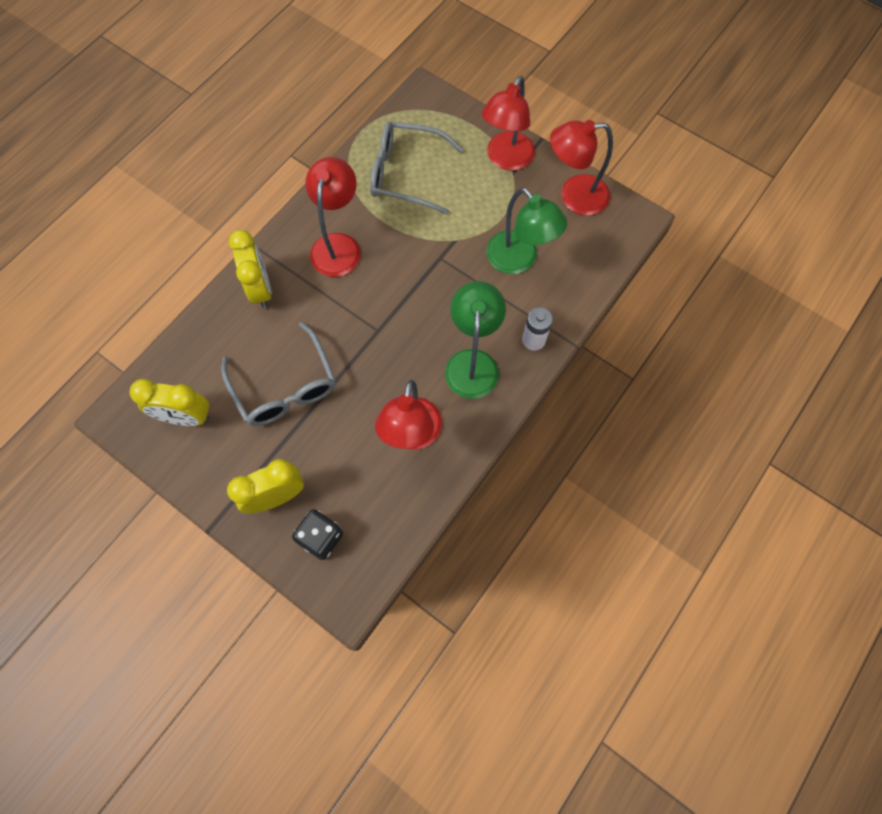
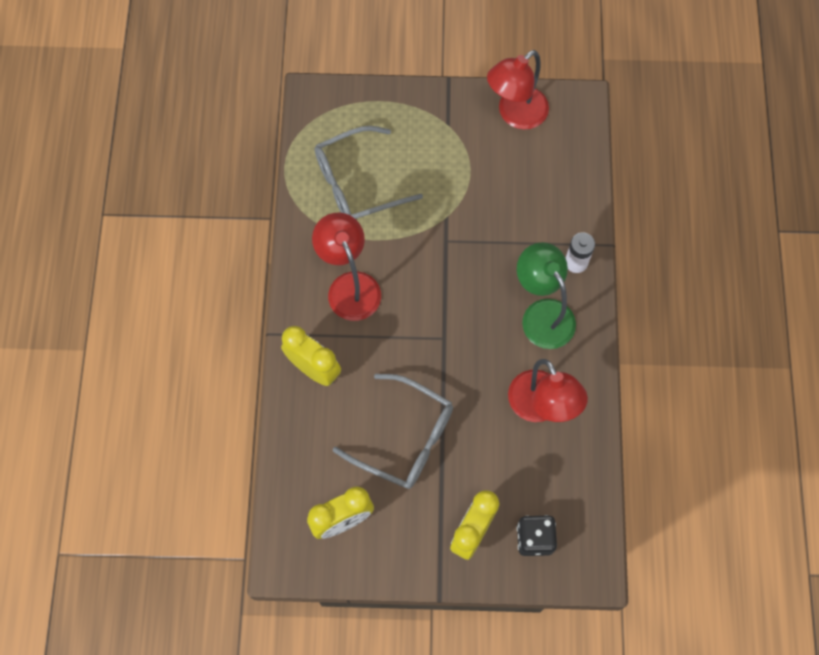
camera: 35 degrees left, 0 degrees up
(506, 159) = (433, 116): red lamp -> none
(519, 260) = (513, 201): green lamp -> none

